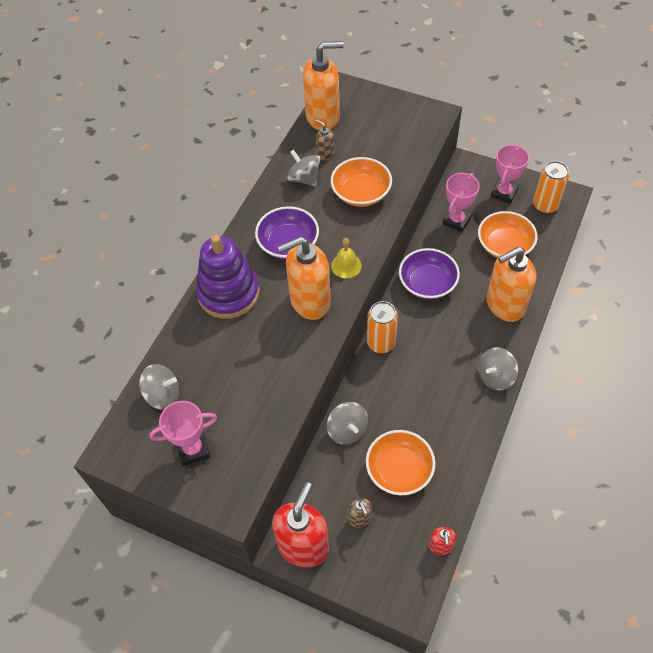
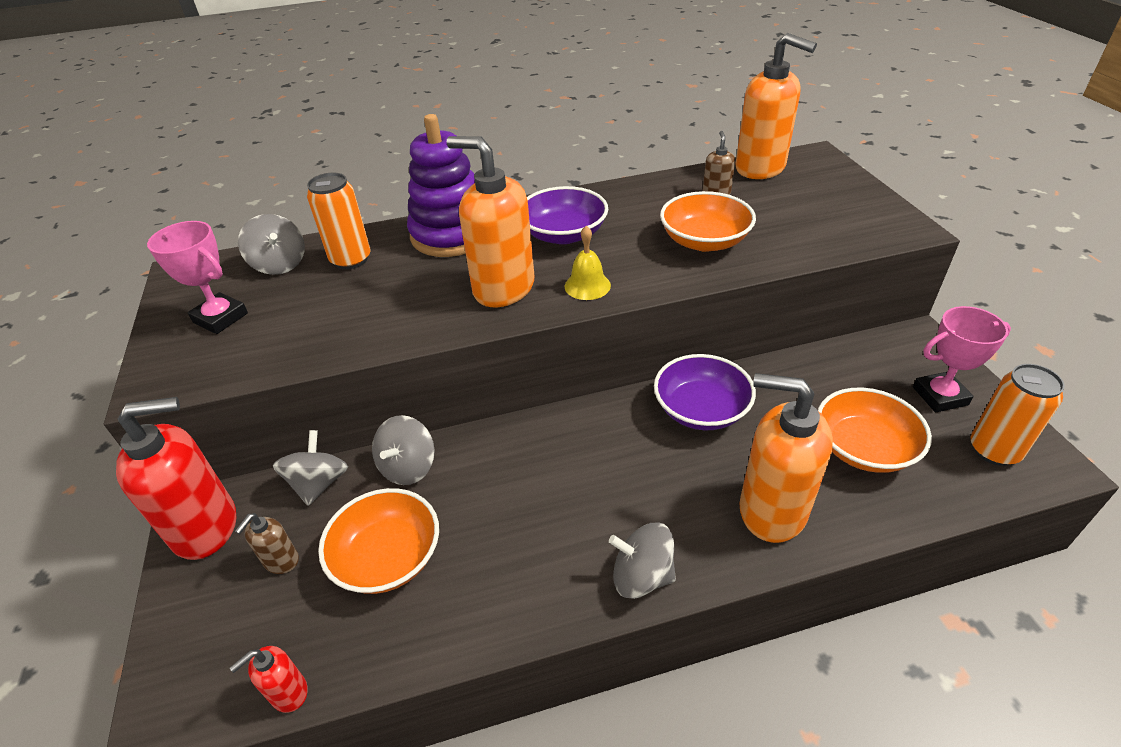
camera: 50 degrees right, 15 degrees down
(304, 178) = (663, 199): grey spinning top -> grey spinning top (319, 483)
(381, 343) = (564, 421): orange can -> orange can (351, 260)
(456, 221) = (828, 379): pink trophy -> none

